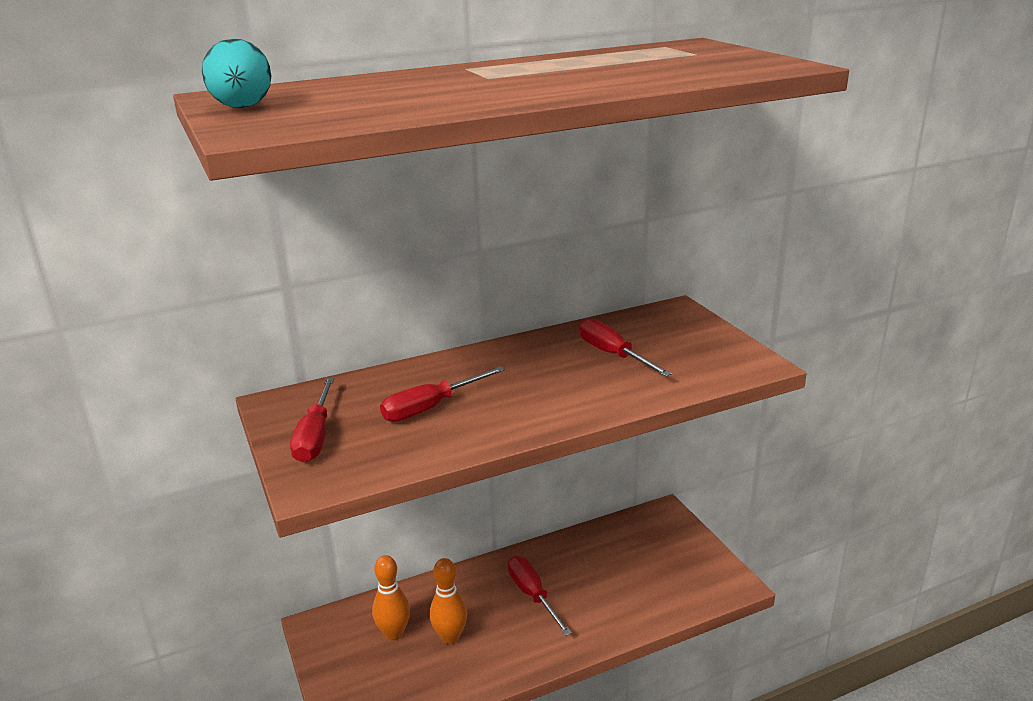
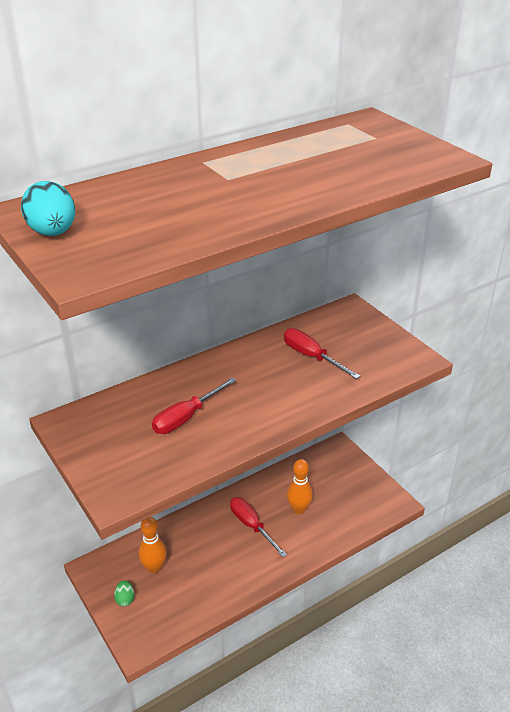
camera: 10 degrees left, 10 degrees up
(315, 436) = (106, 451): red screwdriver -> none
(346, 668) = (125, 599): none -> green egg
(450, 637) = (197, 566): orange bowling pin -> orange bowling pin (299, 509)

